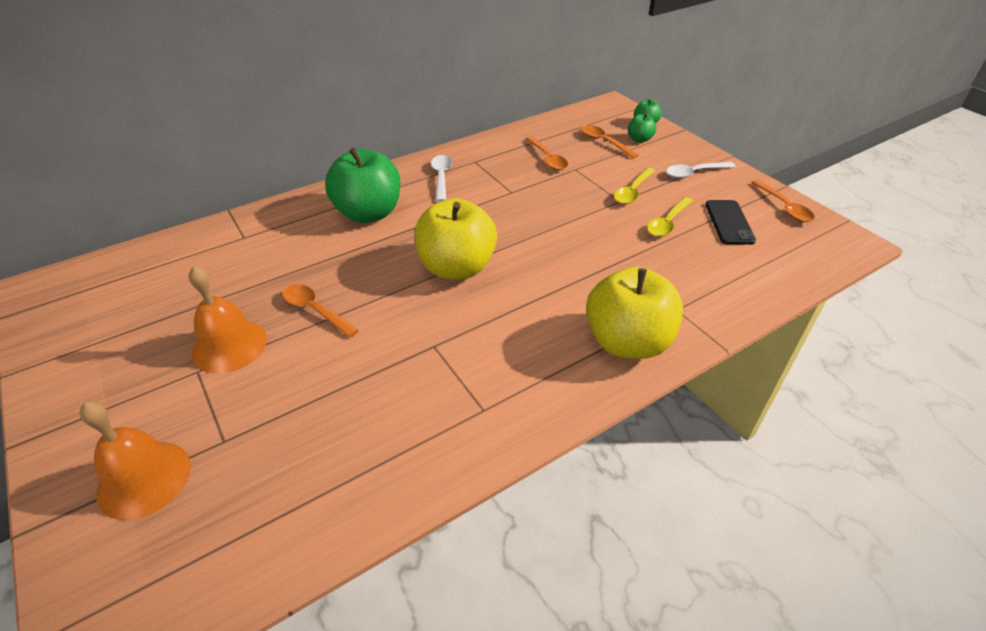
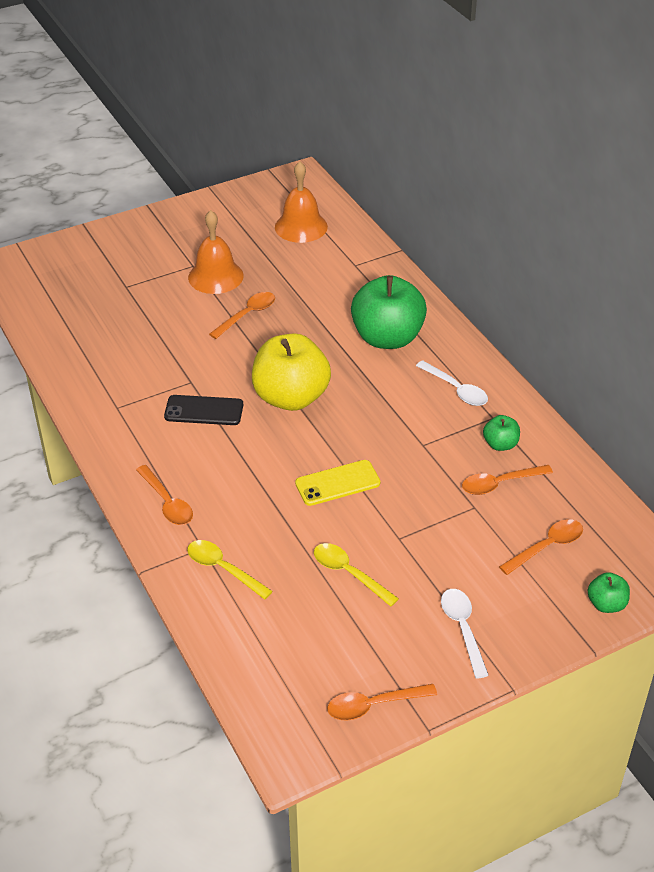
camera: 95 degrees right, 0 degrees up
(144, 479) = (106, 260): orange bell -> orange bell (301, 226)
(441, 177) = (456, 389): white spoon -> white spoon turned 45 degrees clockwise
(568, 233) = (337, 483): none -> yellow phone
(627, 342) = (167, 502): yellow apple -> orange spoon
(632, 191) = (419, 554): yellow spoon -> yellow spoon (223, 569)
(639, 139) = (557, 587): green apple -> green apple (500, 444)
(729, 222) = (344, 634): black phone -> black phone (204, 411)

